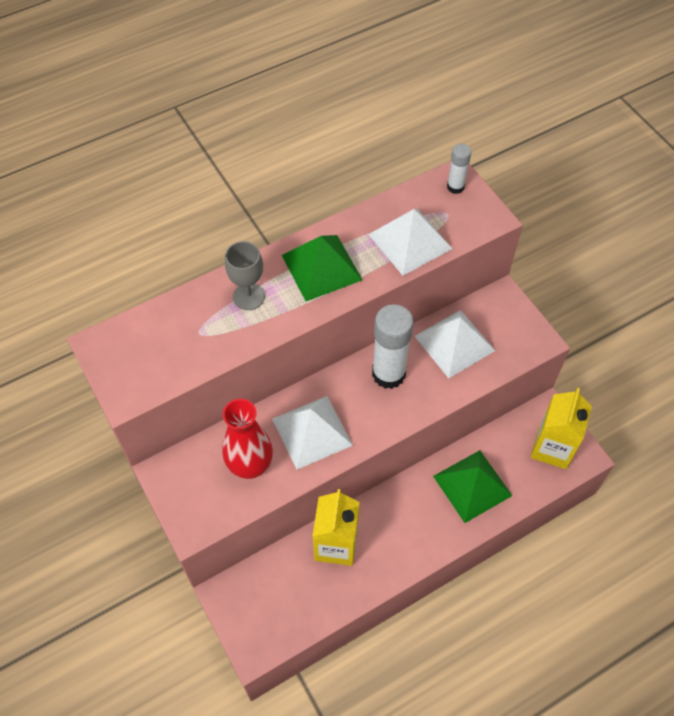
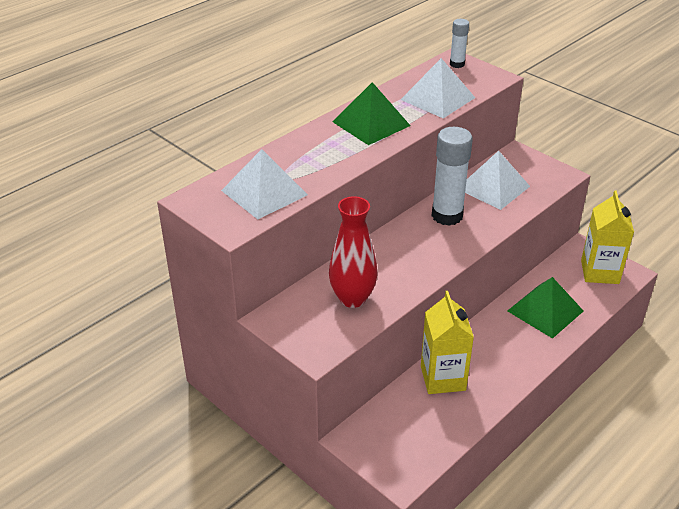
camera: 15 degrees left, 20 degrees down
(248, 296) = (316, 149): grey goblet -> none
(312, 431) = (398, 265): white pyramid -> white pyramid (264, 192)

